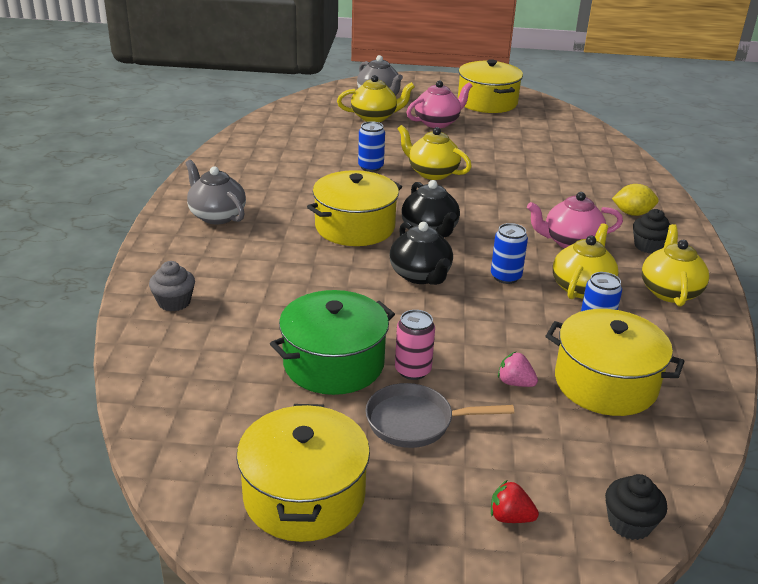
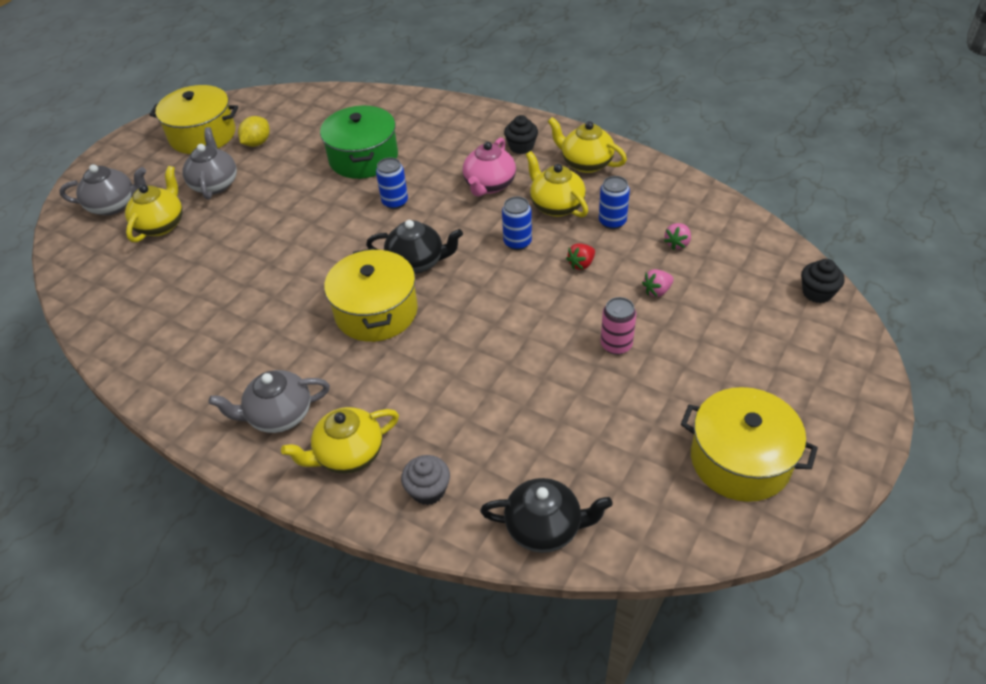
camera: 60 degrees left, 15 degrees up
(334, 363) = (584, 393): green pot -> green pot (363, 158)
(370, 167) = (268, 263): blue can -> blue can (395, 202)
(415, 422) = (680, 365): grey pan -> none
(420, 275) = (485, 294): black teapot -> black teapot (545, 527)
(432, 173) = (314, 224): yellow teapot -> yellow teapot (349, 454)
(437, 122) = (215, 184): pink teapot -> grey teapot
(510, 517) = (796, 349): red strawberry -> red strawberry (581, 264)
(605, 383) = (677, 243): yellow pot -> pink strawberry
(632, 213) = (469, 134): yellow lemon -> yellow lemon (257, 143)

